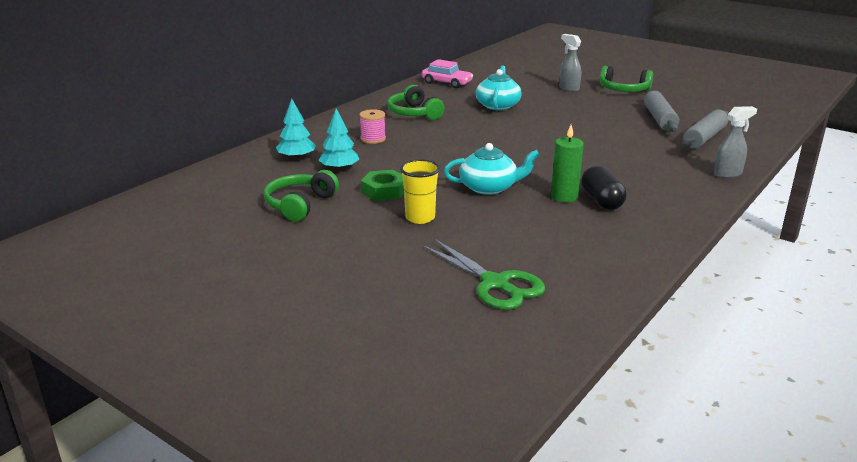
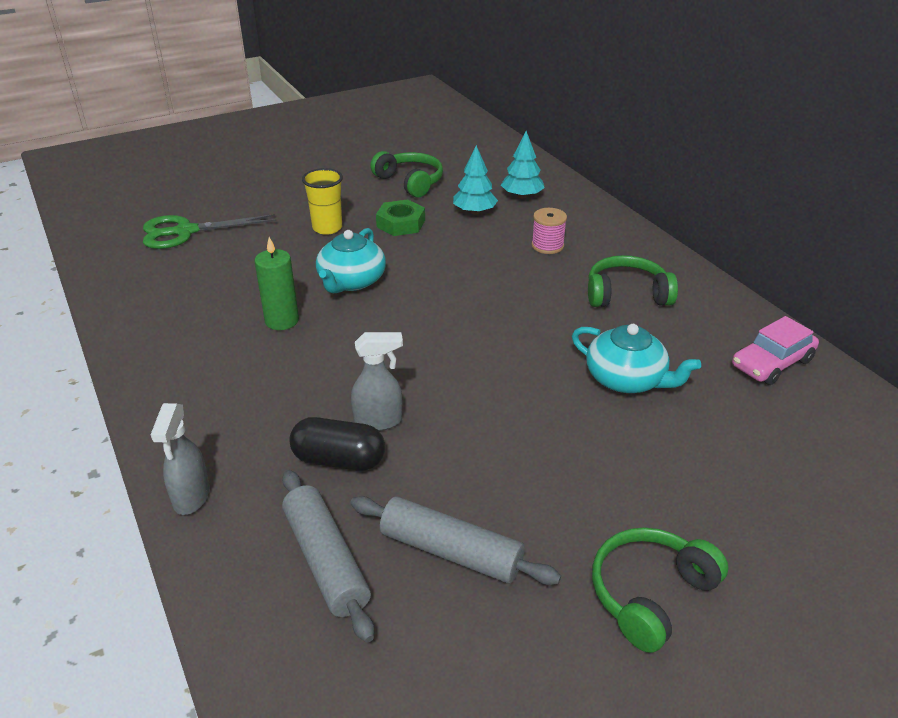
camera: 115 degrees right, 10 degrees up
(568, 88) = (691, 507): grey spray bottle -> grey spray bottle (379, 421)
(601, 201) = (245, 342): black capsule -> black capsule (339, 460)

